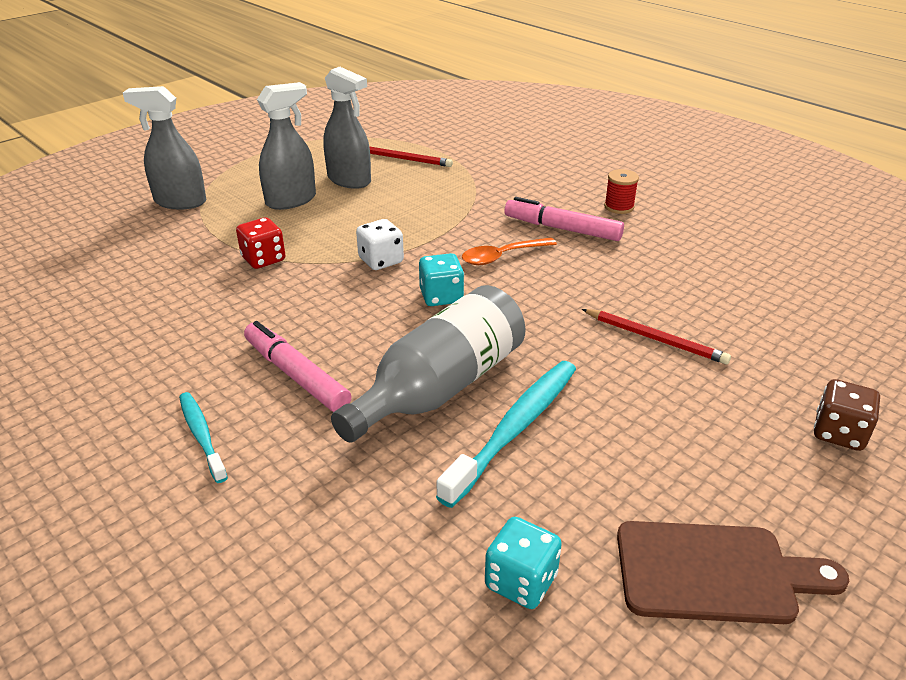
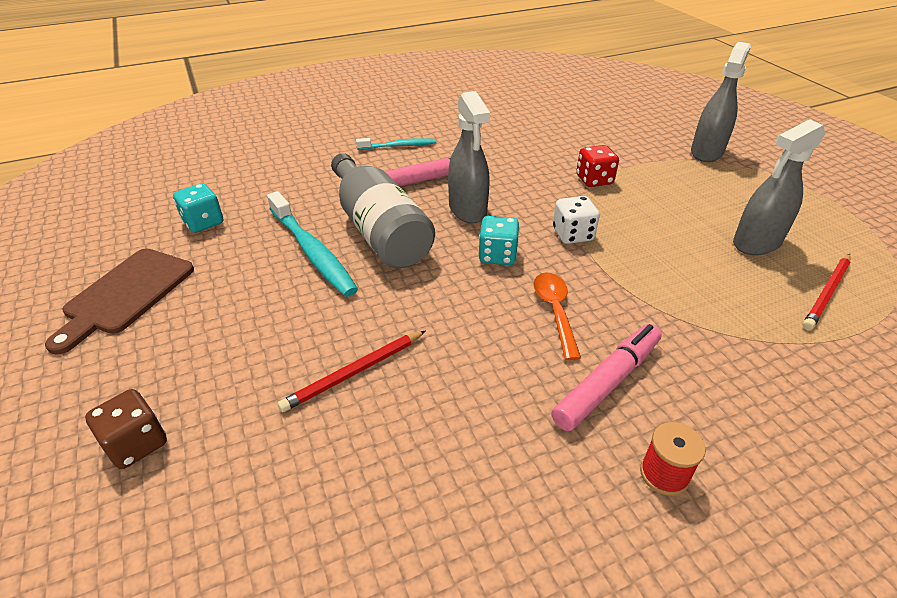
camera: 110 degrees right, 5 degrees up
(291, 200) = (706, 203): grey spray bottle -> grey spray bottle (467, 210)

